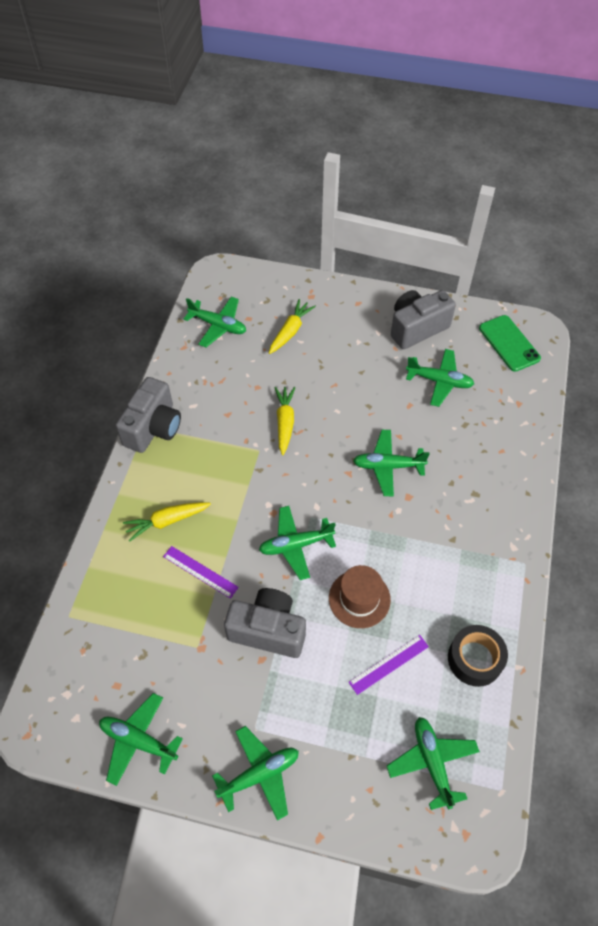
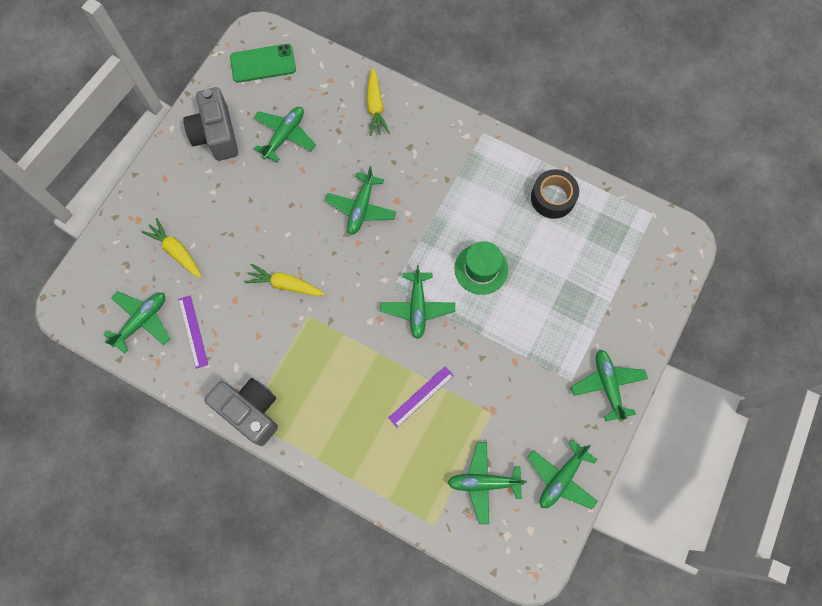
camera: 75 degrees left, 15 degrees up
(167, 521) = (361, 417): yellow carrot -> yellow carrot (375, 107)
(268, 630) = (491, 350): grey camera -> none
(359, 599) = (481, 269): brown hat -> green hat
(389, 664) = (542, 263): purple ruler -> purple ruler (193, 331)
(432, 762) = (624, 255): green plane -> green plane (483, 482)

